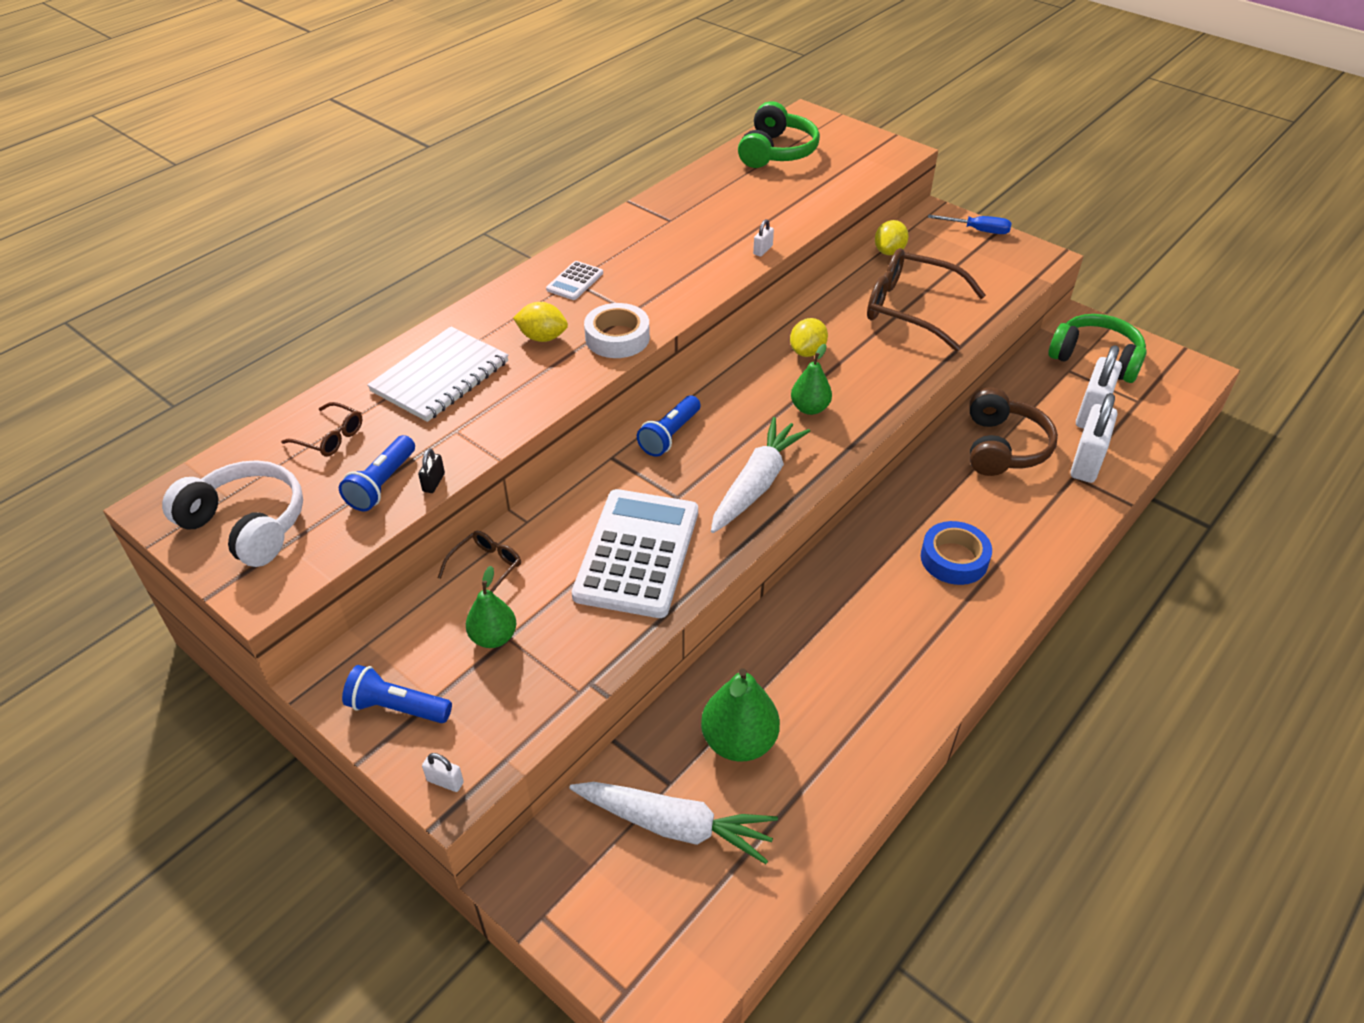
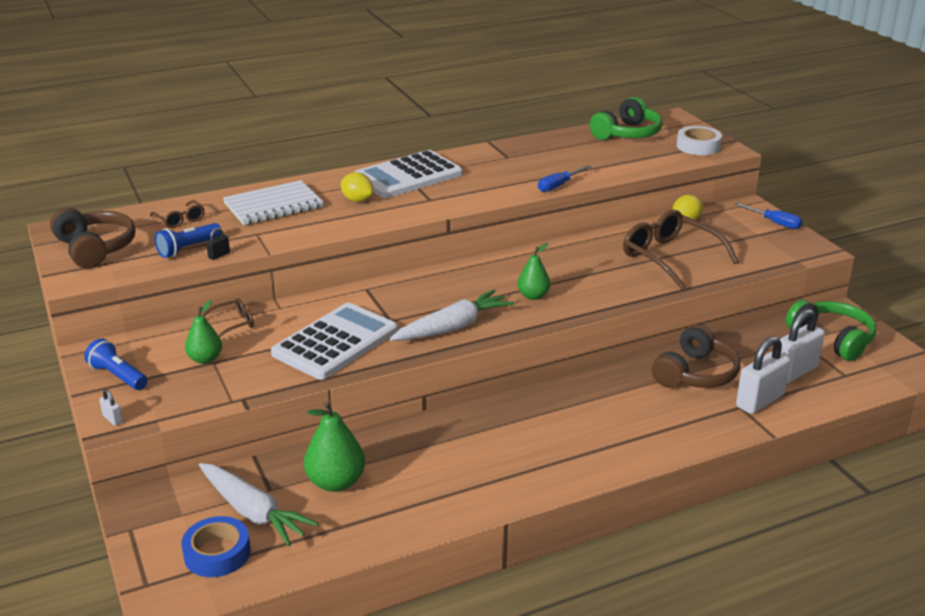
camera: 25 degrees right, 15 degrees down
(247, 525) = (95, 248): white headphones -> brown headphones
(575, 281) = (408, 176): white calculator -> white calculator, size x2.30
(617, 338) = (407, 211): white tape -> white tape (698, 146)
(670, 435) = (417, 287): blue flashlight -> none
(762, 250) = (558, 186): white padlock -> blue screwdriver
(807, 352) = (563, 264): yellow lemon -> none
(954, 559) = (591, 429): blue tape -> blue tape (217, 553)

